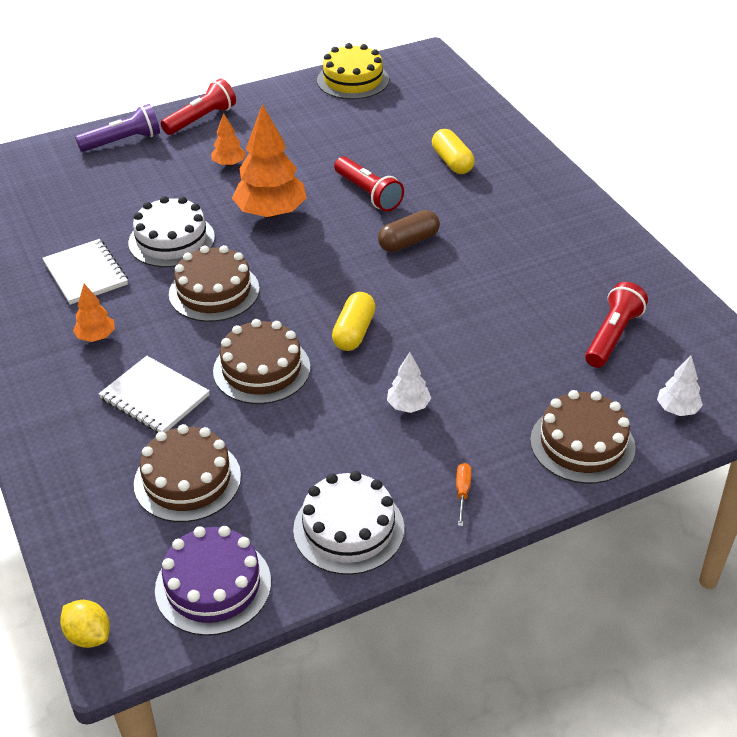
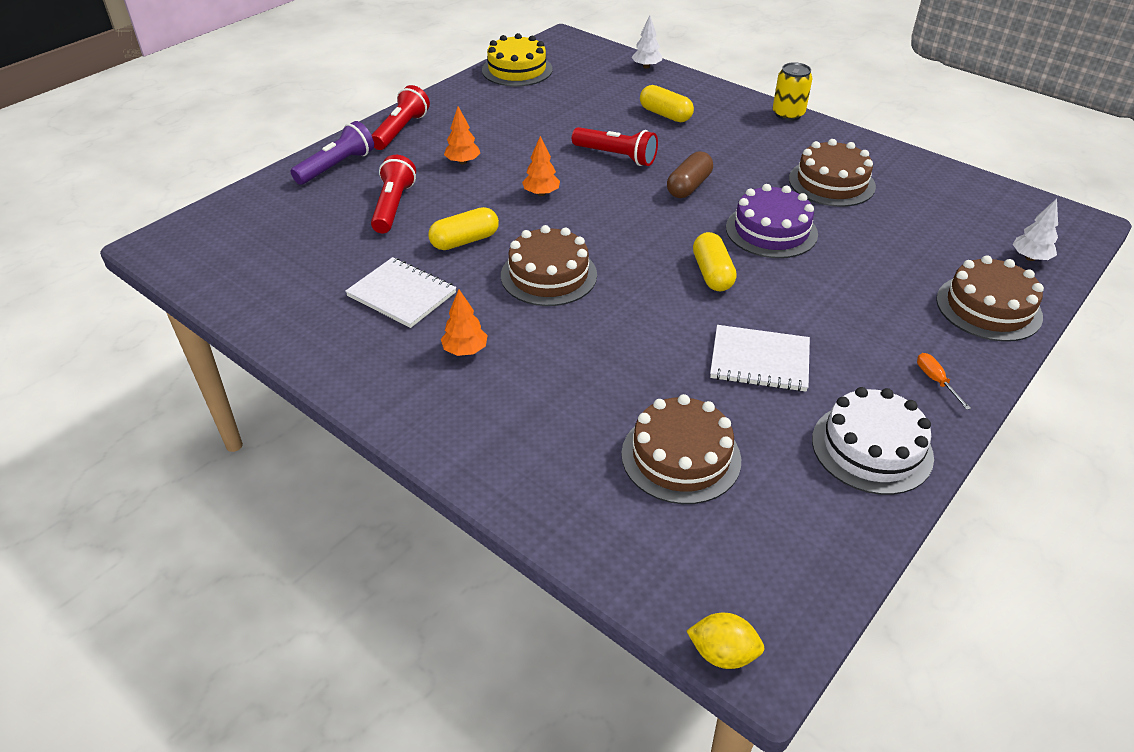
camera: 25 degrees left, 0 degrees up
(155, 397) = (577, 389): white notebook -> white notebook (759, 360)
(171, 240) = (465, 241): white cake -> yellow capsule
(213, 585) = (799, 550): purple cake -> purple cake (771, 231)
(261, 369) = (658, 331): brown cake -> brown cake (831, 183)
(271, 213) = (541, 193): orange tree -> orange tree, size x0.50
(408, 406) = (819, 322): white tree -> white tree (646, 66)
(575, 191) = (788, 114): none -> yellow can
(612, 336) = (926, 216): red flashlight -> red flashlight (393, 206)

